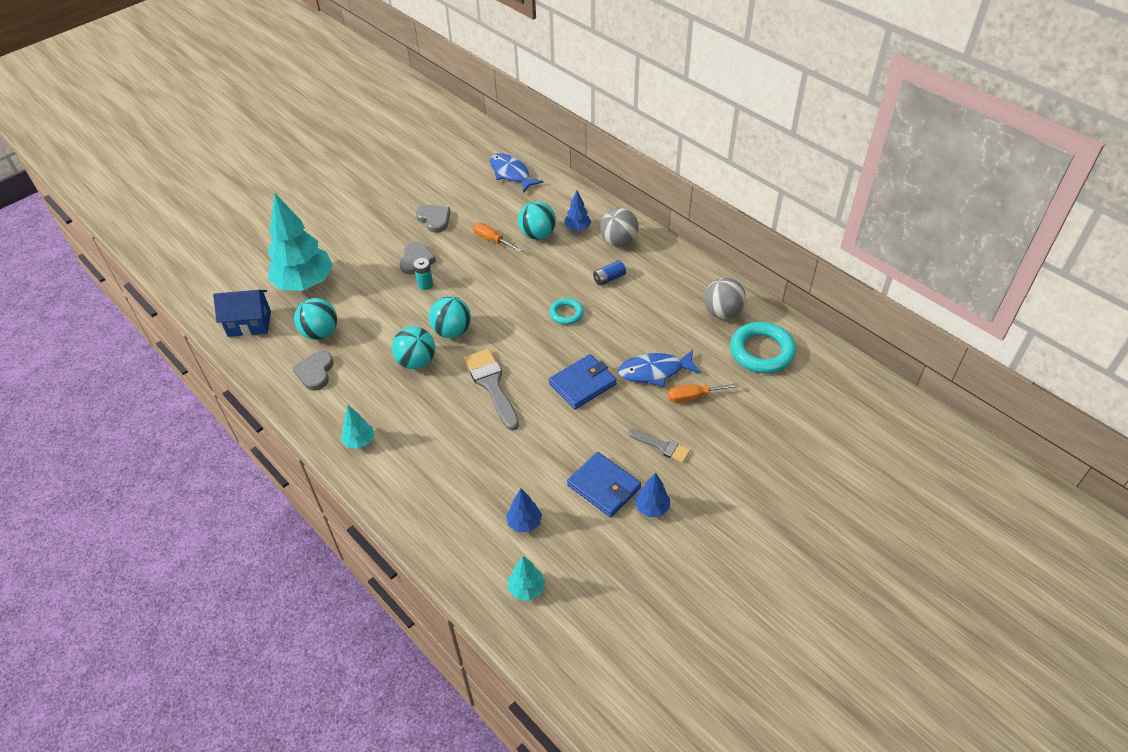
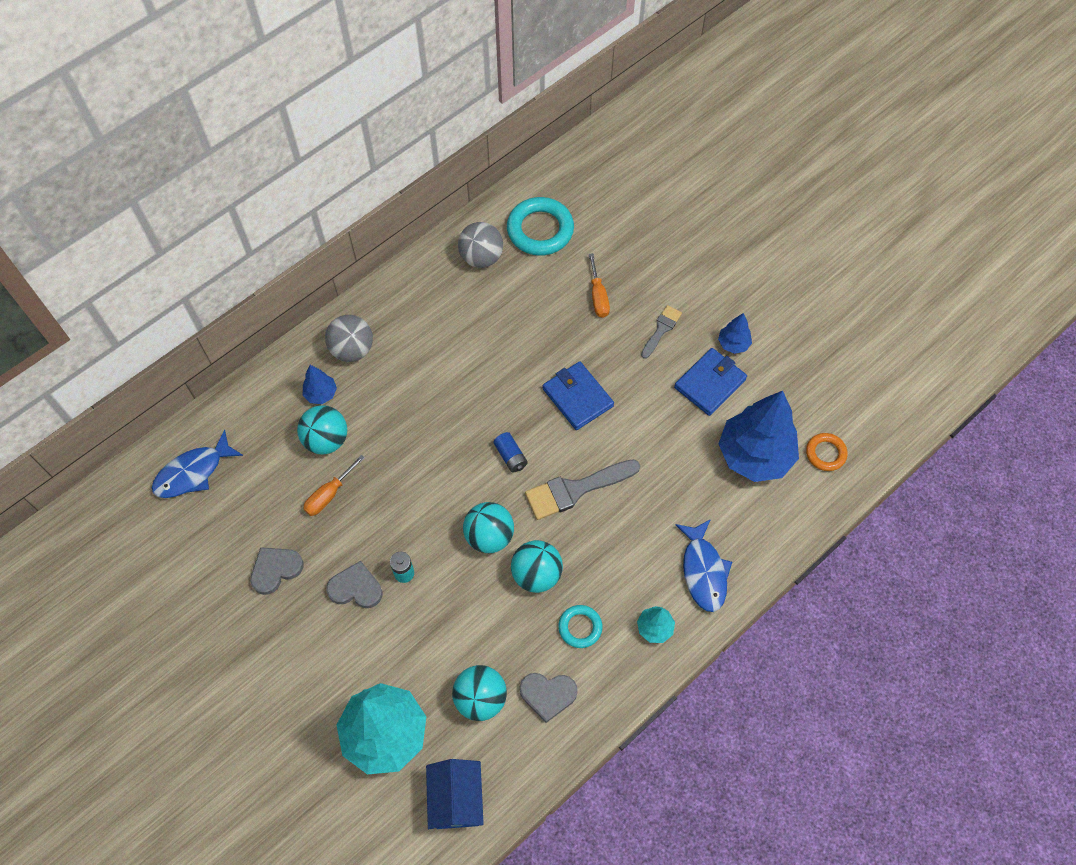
camera: 90 degrees left, 15 degrees up
(524, 523) = (754, 455): blue tree -> blue tree, size x2.24
(526, 589) = (825, 453): turquoise tree -> orange ring
(566, 313) = (470, 410): turquoise ring -> turquoise ring (580, 627)
(609, 278) = (416, 363): blue battery -> blue battery (510, 456)
(654, 371) = (562, 328): blue fish -> blue fish (703, 571)

